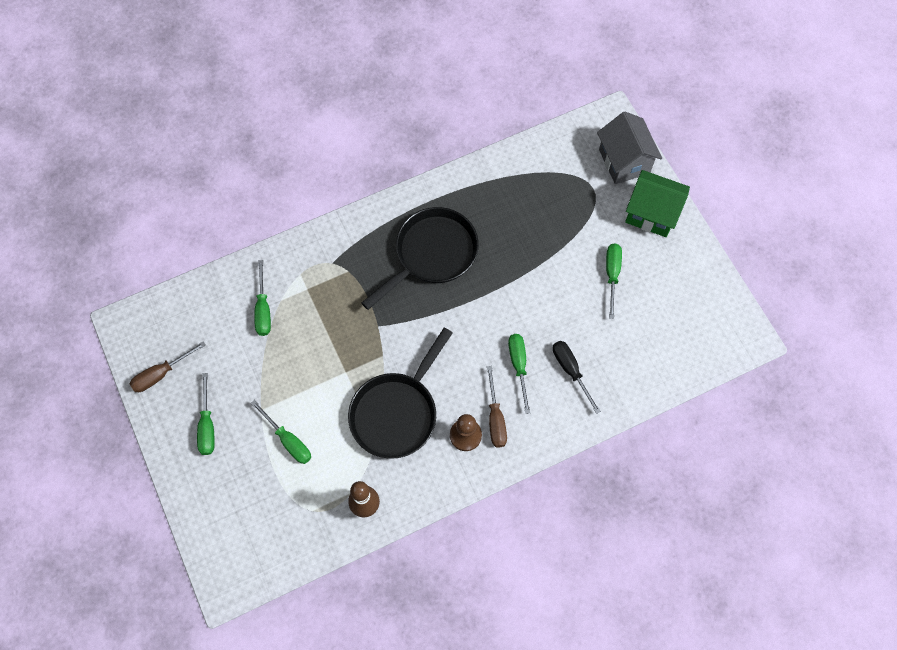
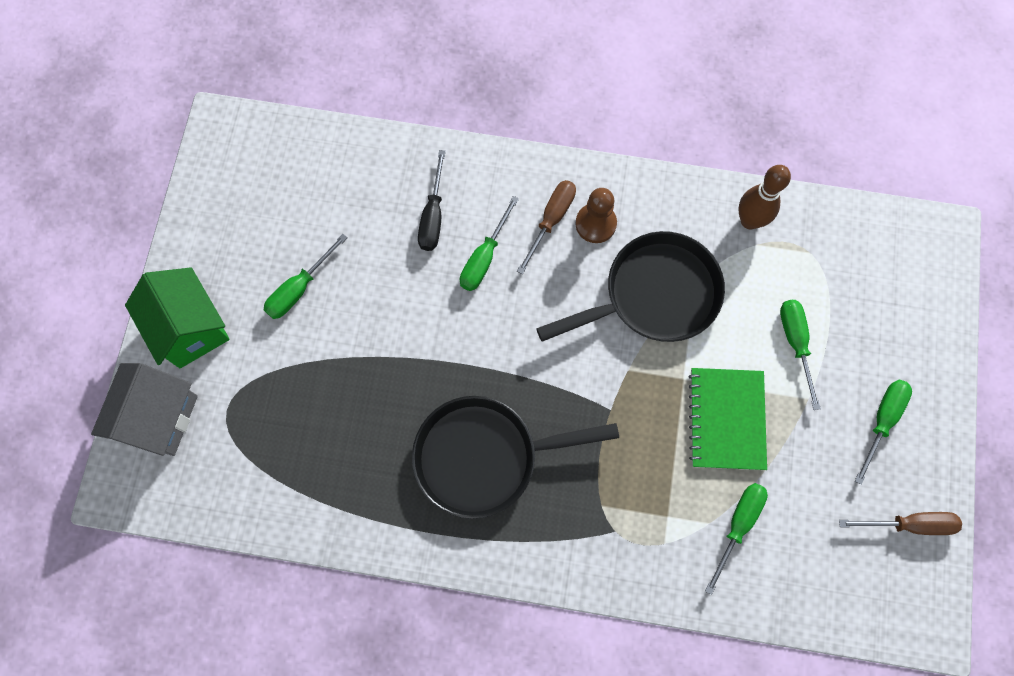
camera: 145 degrees left, 5 degrees up
(304, 365) = (726, 419): none -> green notebook

